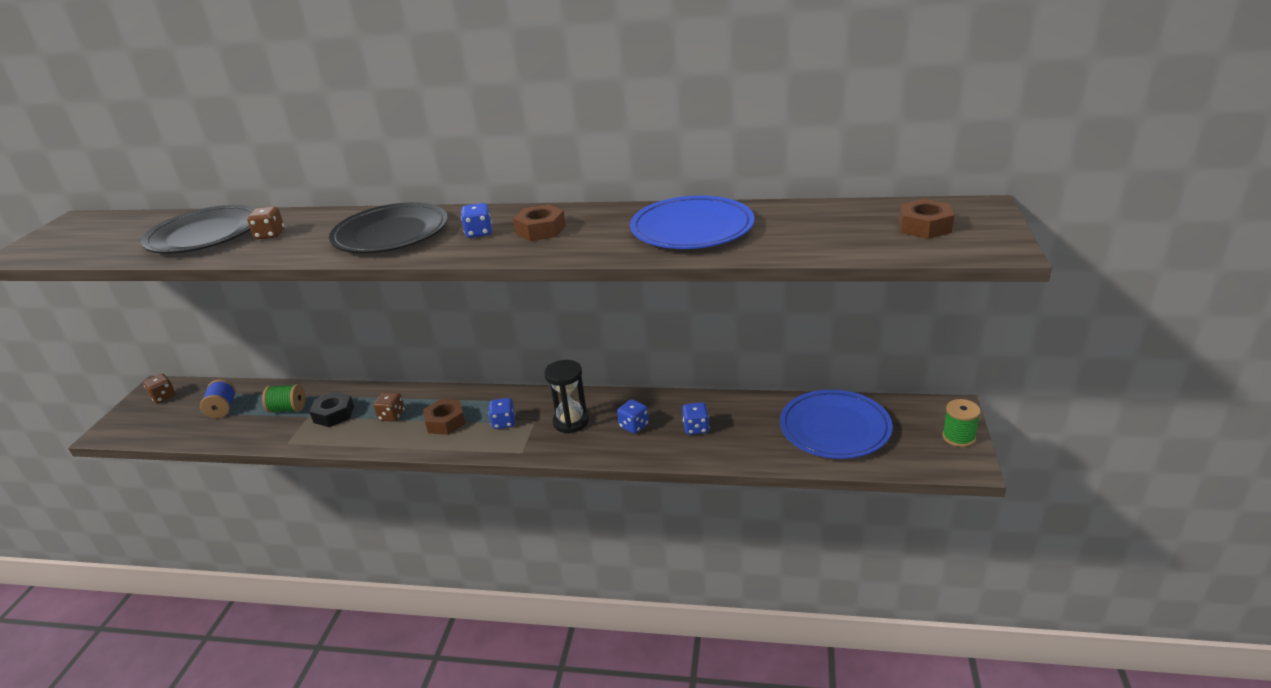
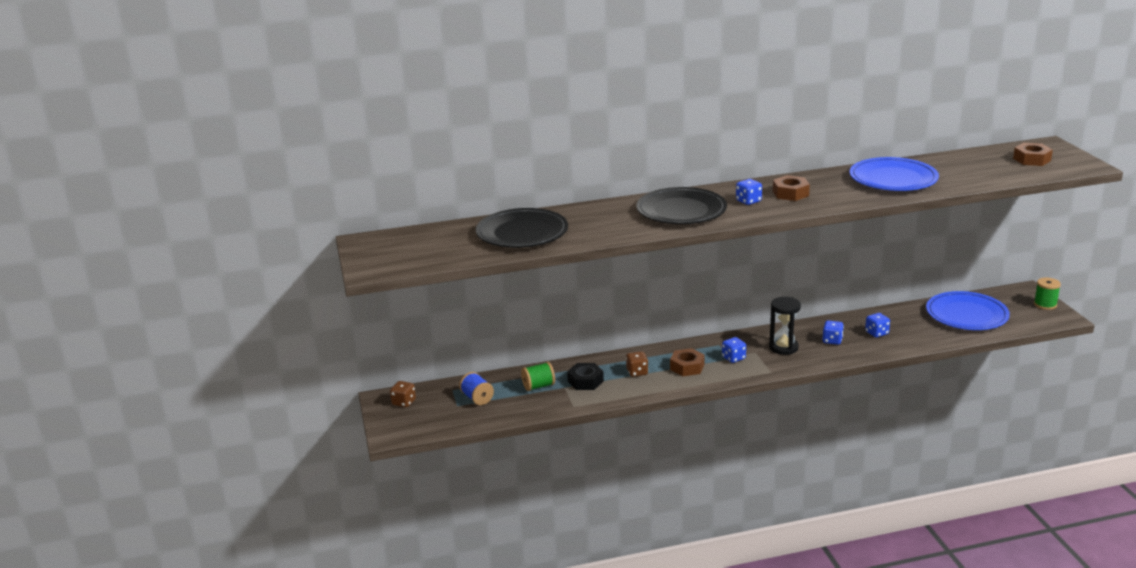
camera: 25 degrees left, 5 degrees down
(270, 235) = (581, 225): brown dice -> none

